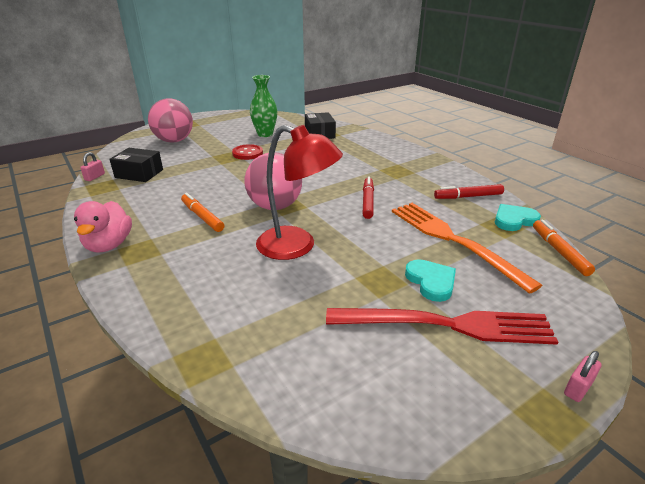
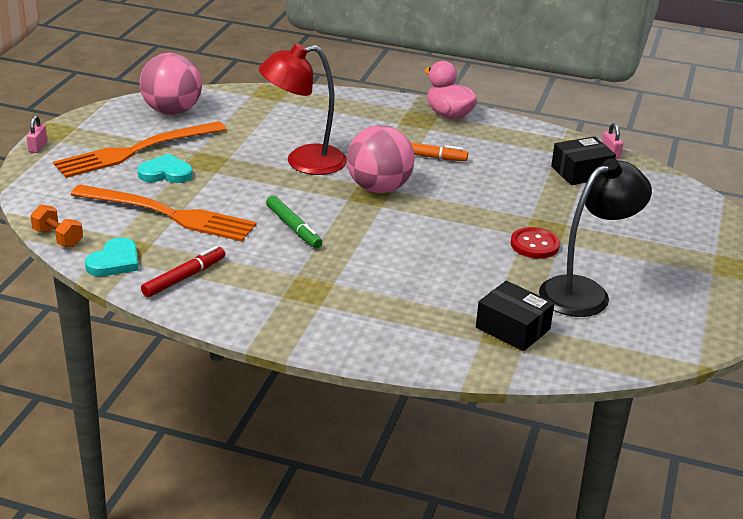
camera: 140 degrees right, 0 degrees up
(174, 141) = (664, 228): pink ball -> pink ball (172, 111)
(265, 134) = (585, 292): green vase -> black lamp
(367, 201) = (293, 227): red marker -> green marker
(431, 282) = (165, 173): turquoise heart -> turquoise heart turned 150 degrees clockwise
(449, 325) = (134, 151): red fork -> orange fork
(559, 251) = (58, 238): orange marker -> orange dumbbell

